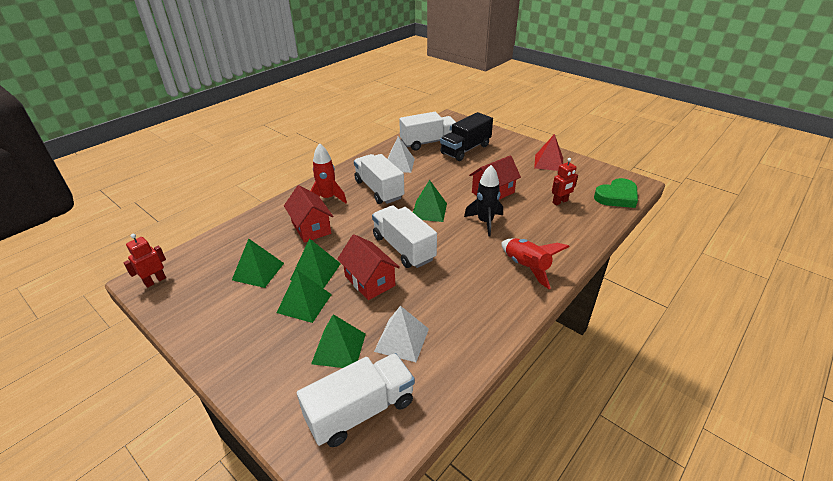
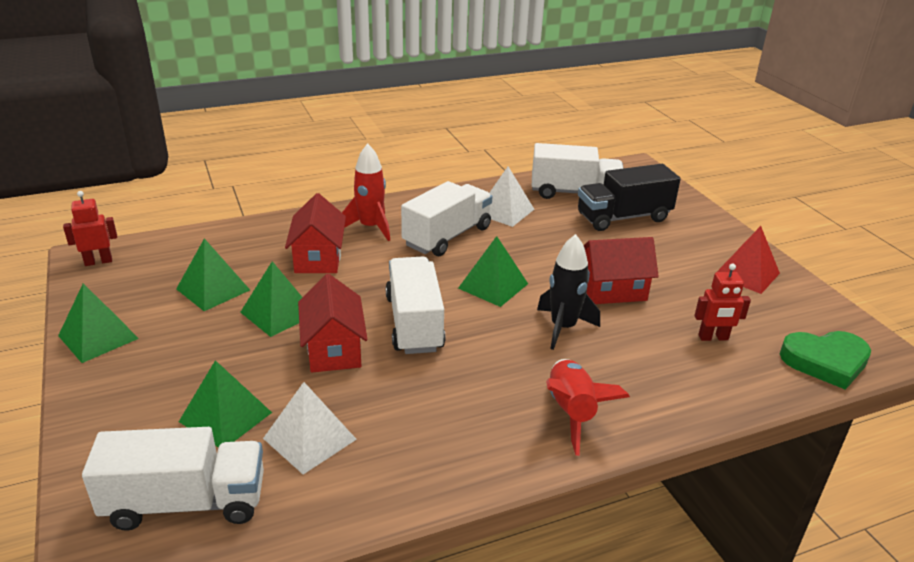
camera: 25 degrees right, 5 degrees down
(304, 303) = (232, 347): green pyramid -> green pyramid (98, 337)
(379, 190) = (447, 236): white truck -> white truck turned 45 degrees clockwise

